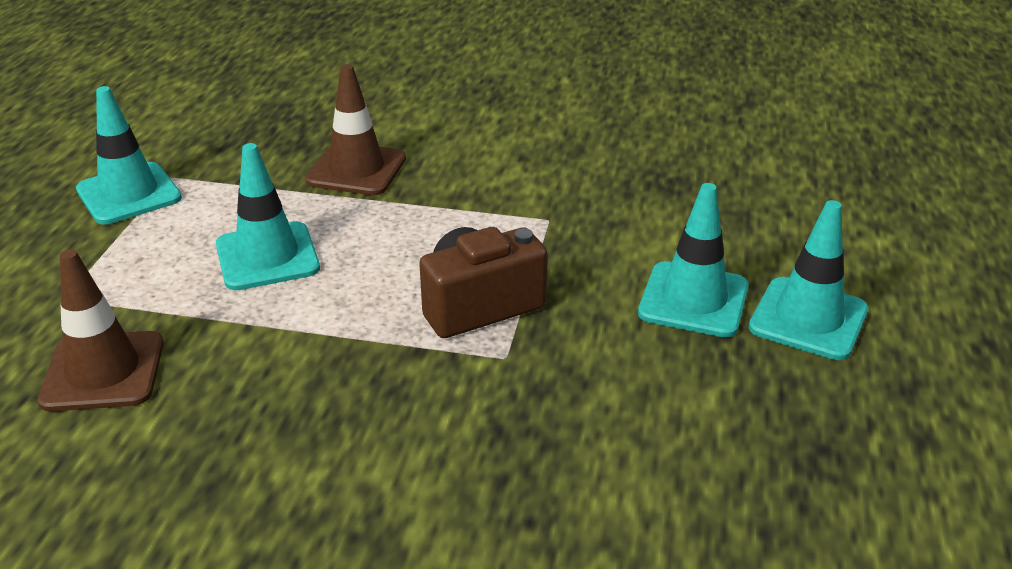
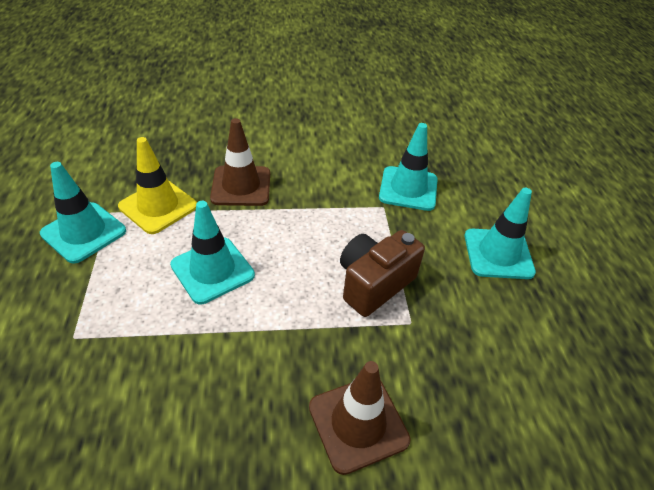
camera: 20 degrees left, 10 degrees up
(103, 372) = (134, 401): brown traffic cone -> brown traffic cone (358, 423)
(234, 178) = (158, 206): none -> yellow traffic cone
(808, 319) = (567, 255): turquoise traffic cone -> turquoise traffic cone (408, 188)

